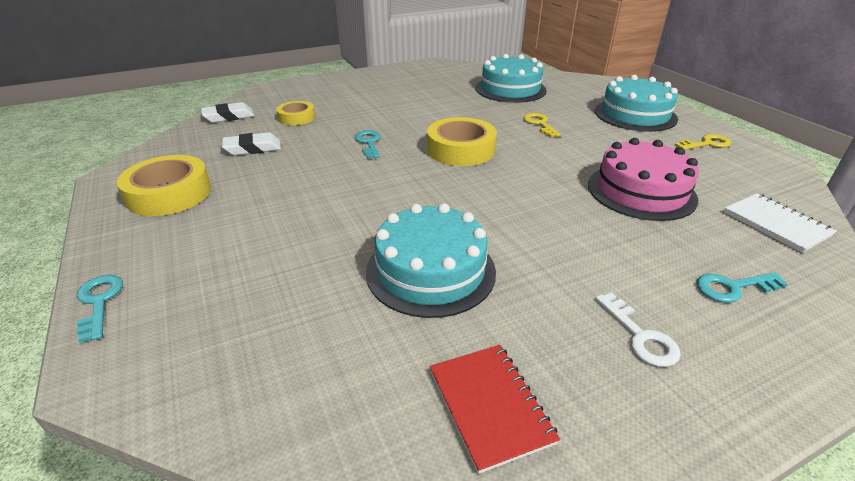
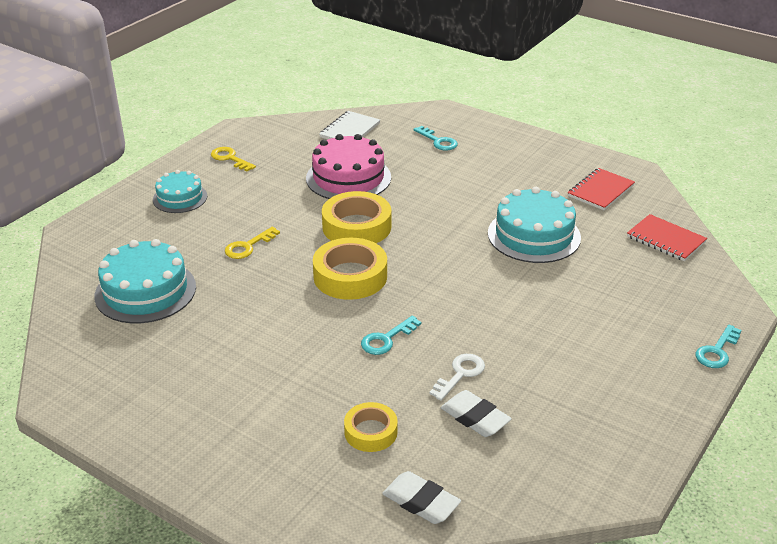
camera: 120 degrees left, 0 degrees up
(169, 194) = (601, 416): yellow tape -> yellow tape (356, 227)
(298, 403) = (666, 239): none -> red notebook
(635, 114) = (180, 198): turquoise cake -> turquoise cake, size x0.61
(640, 336) = (509, 162): white key -> white key (460, 374)

